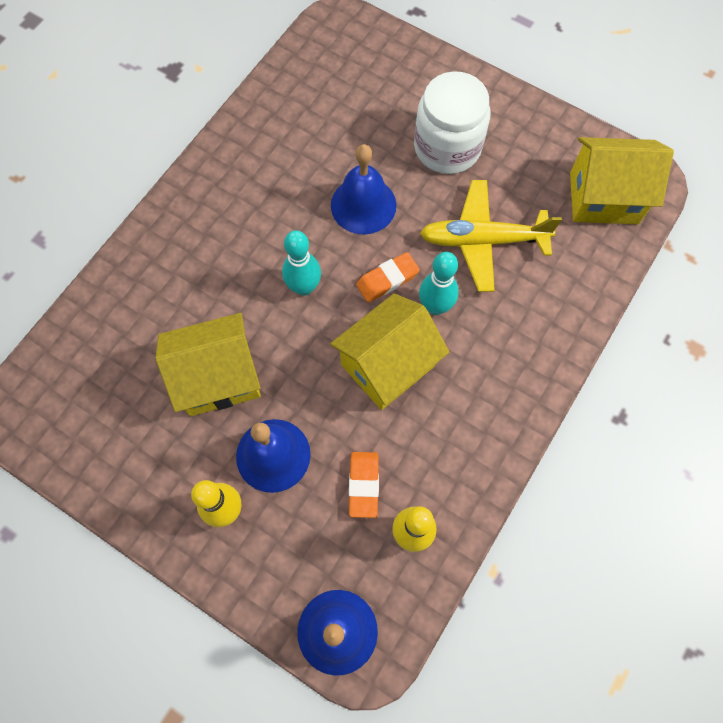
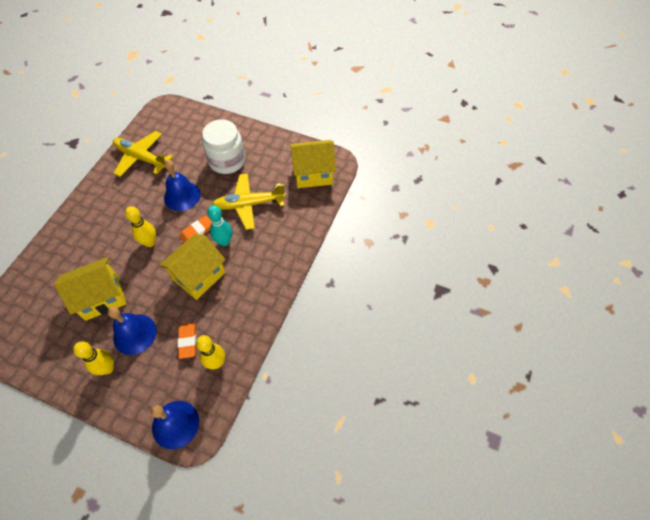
camera: 10 degrees left, 10 degrees down
(293, 119) = (141, 158): none -> yellow plane
(304, 287) = (150, 242): turquoise bowling pin -> yellow bowling pin

